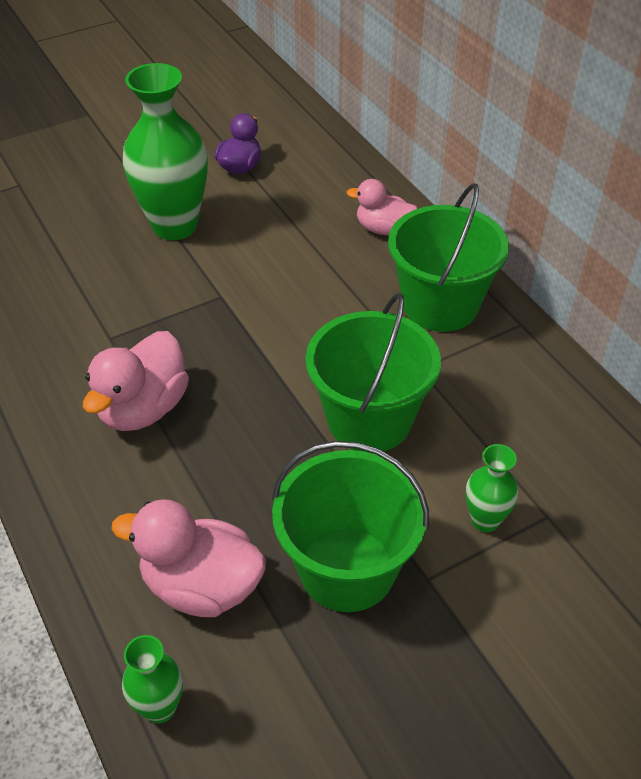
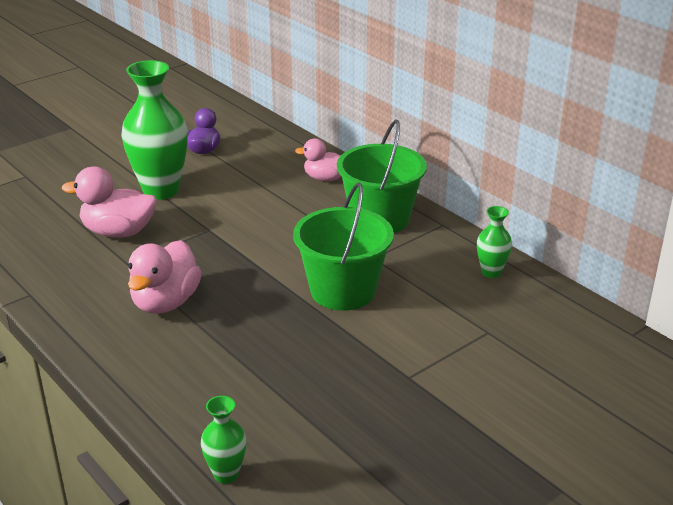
camera: 10 degrees left, 15 degrees down
(201, 586) = (239, 401): pink duck -> pink duck (118, 232)
(347, 569) = (348, 378): green bucket -> none
(485, 520) = (443, 339): green vase -> green vase (491, 272)

